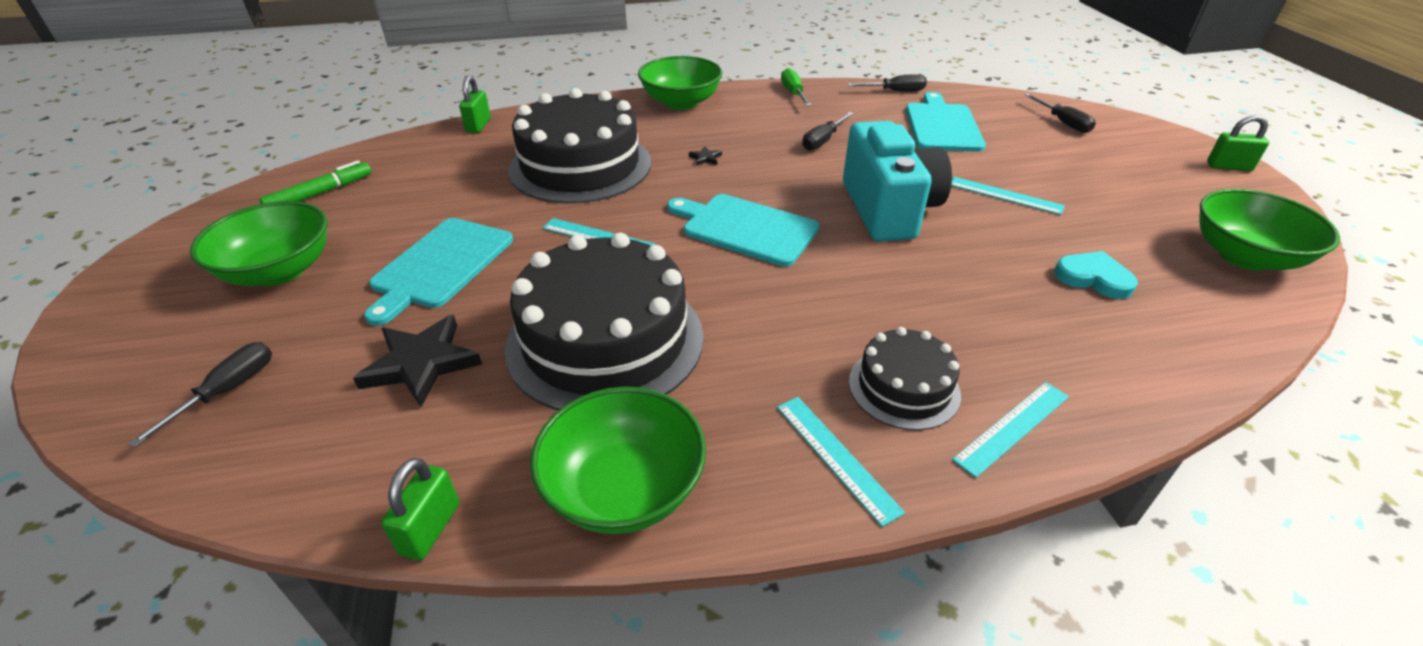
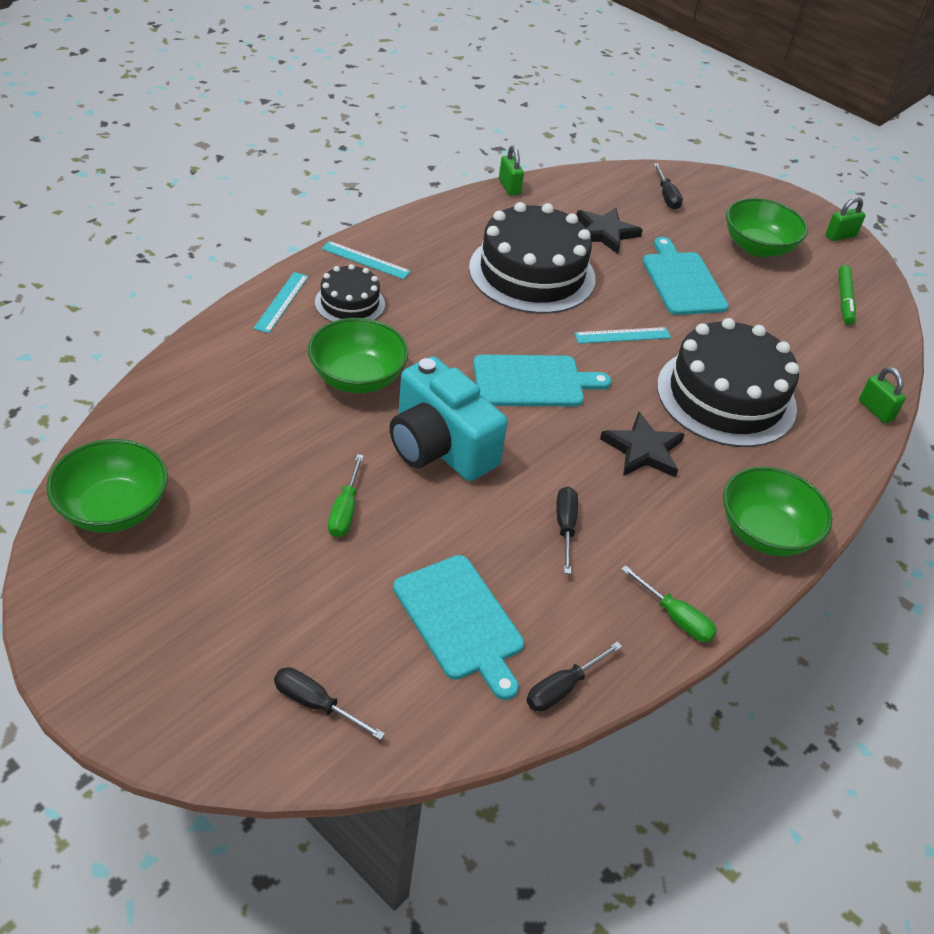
camera: 140 degrees right, 5 degrees up
(624, 489) = (449, 220): green bowl -> green bowl (357, 378)
(705, 158) = (643, 450): black star -> black star, size x2.36
(1005, 195) = (345, 510): turquoise ruler -> green screwdriver
(1093, 278) = (247, 432): turquoise heart -> none
(1229, 167) = (98, 681): green padlock -> green padlock (840, 236)

